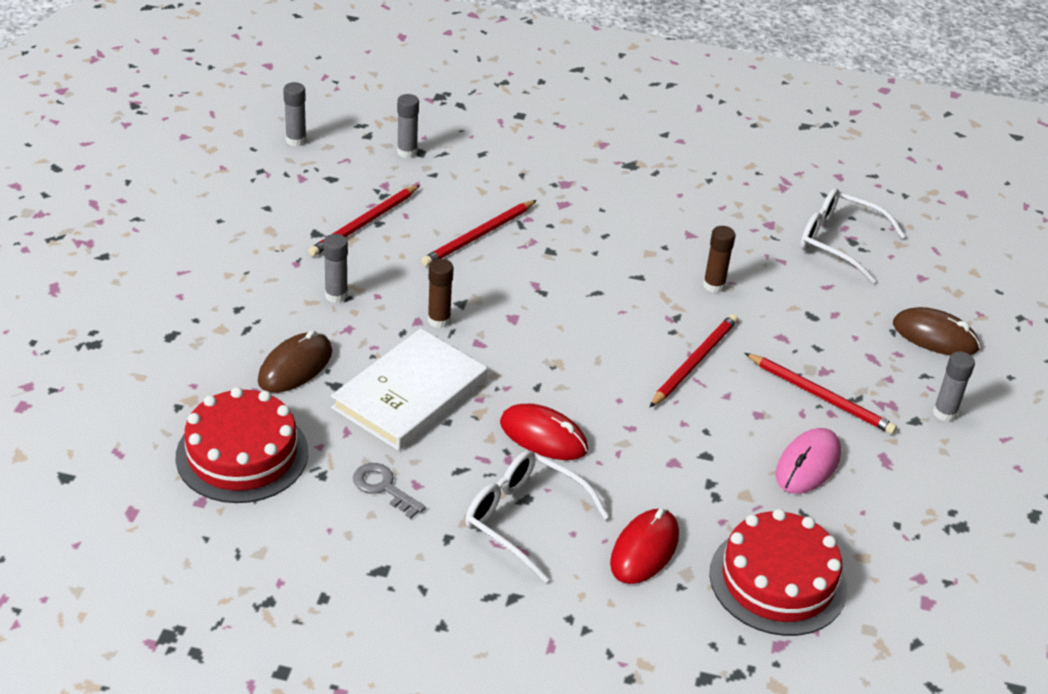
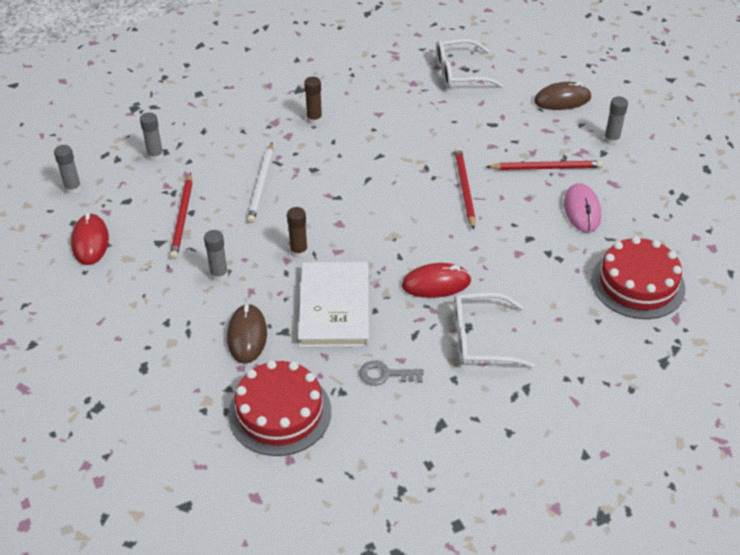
camera: 35 degrees left, 5 degrees up
(478, 236) = (261, 185): red pencil -> white pencil
(644, 550) = (559, 313): red mouse -> red mouse (90, 242)
(714, 285) = (424, 137): brown glue stick -> brown glue stick (314, 119)

